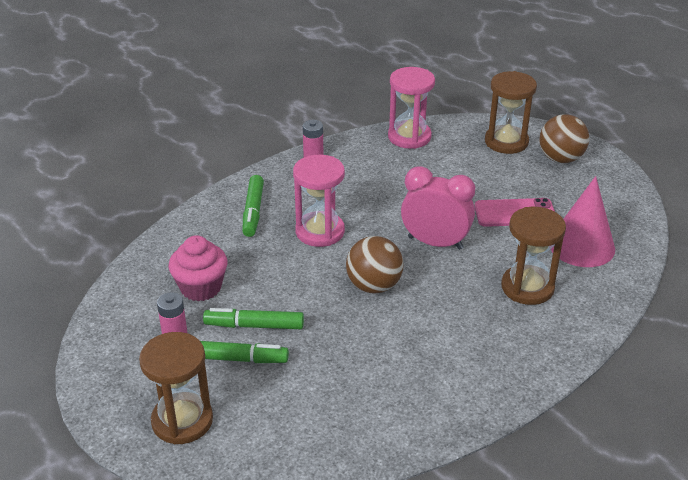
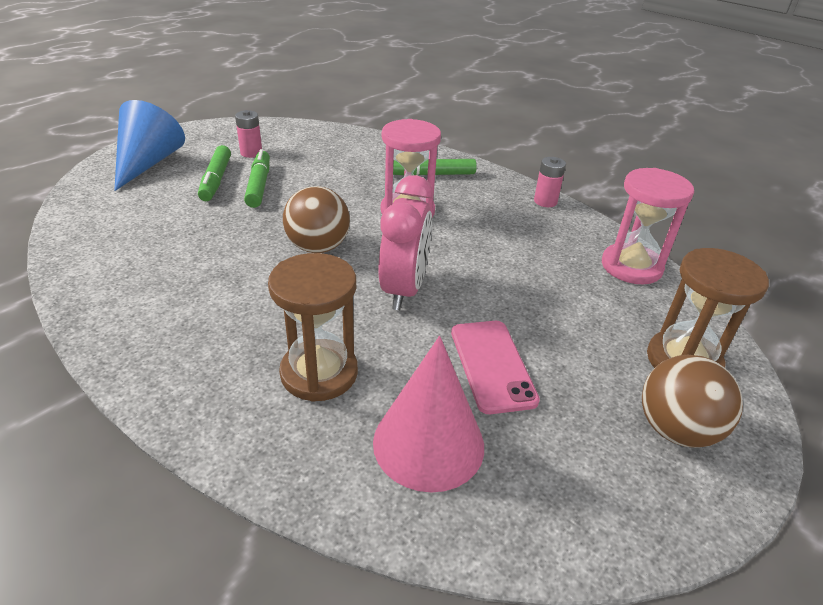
camera: 80 degrees right, 0 degrees up
(182, 421) = (148, 163): brown hourglass -> blue cone
(201, 287) = (312, 159): pink cupcake -> none

